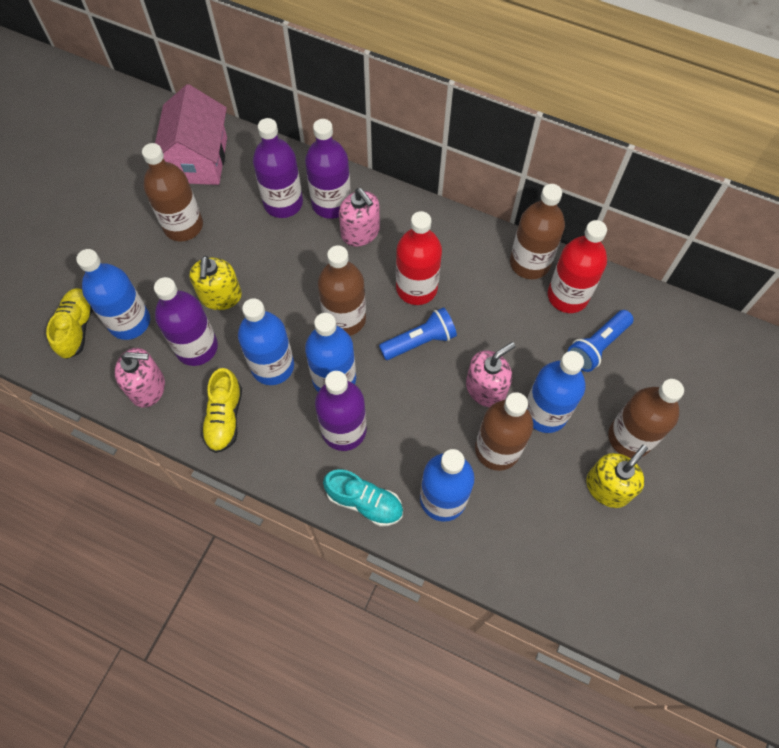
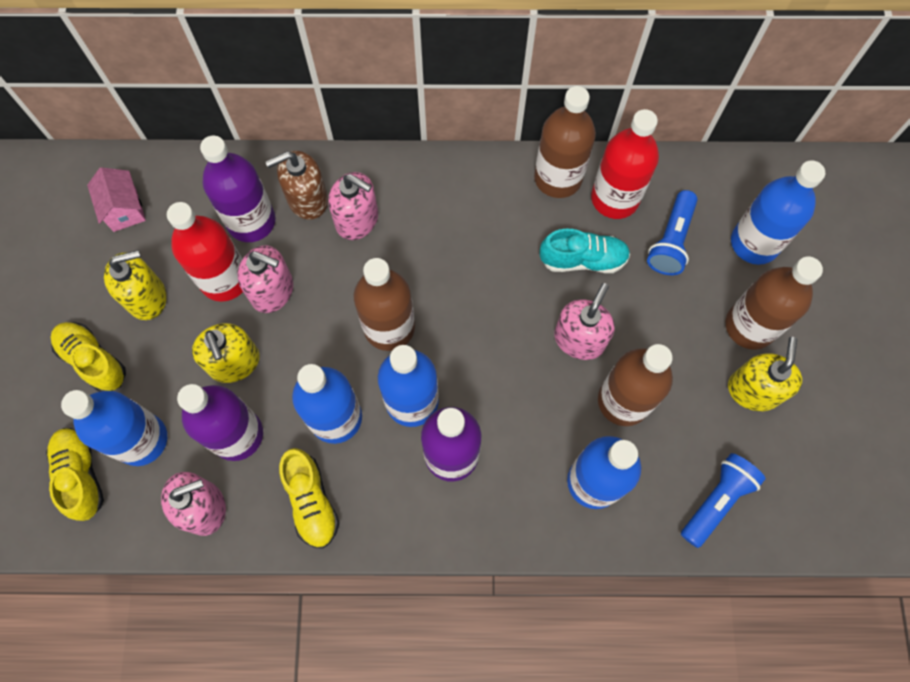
camera: 25 degrees left, 5 degrees up
(125, 254) = (93, 360): none -> yellow shoe
(183, 226) = (147, 297): brown bottle -> yellow soap dispenser
(199, 159) = (124, 209): pink house -> pink house, size x0.53
(273, 257) = (272, 291): none -> pink soap dispenser
(331, 203) = (307, 199): purple bottle -> brown soap dispenser
(364, 502) = (513, 524): turquoise shoe -> turquoise shoe (583, 260)
(416, 288) = (451, 258): red bottle -> red bottle (224, 279)
(419, 341) = (484, 317): blue flashlight -> blue flashlight (716, 501)
(545, 413) = (653, 338): blue bottle -> blue bottle (754, 243)

